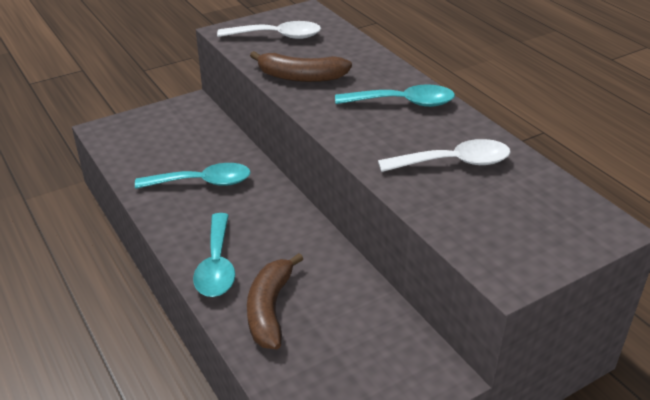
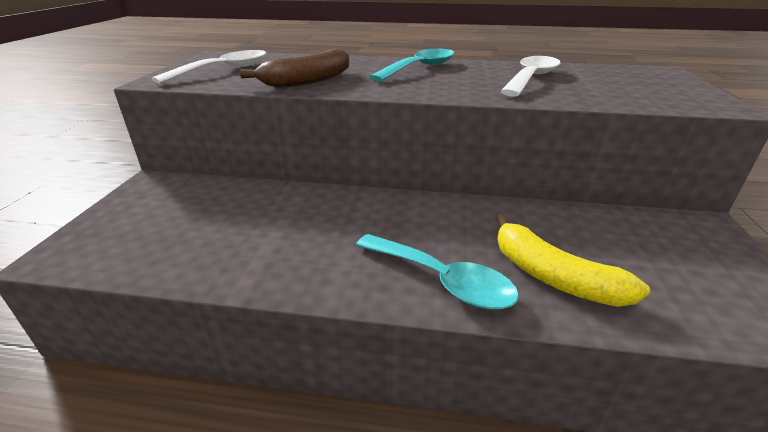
camera: 50 degrees left, 5 degrees down
(203, 182) = (287, 229): turquoise spoon -> none
(269, 309) = (553, 276): brown banana -> yellow banana

